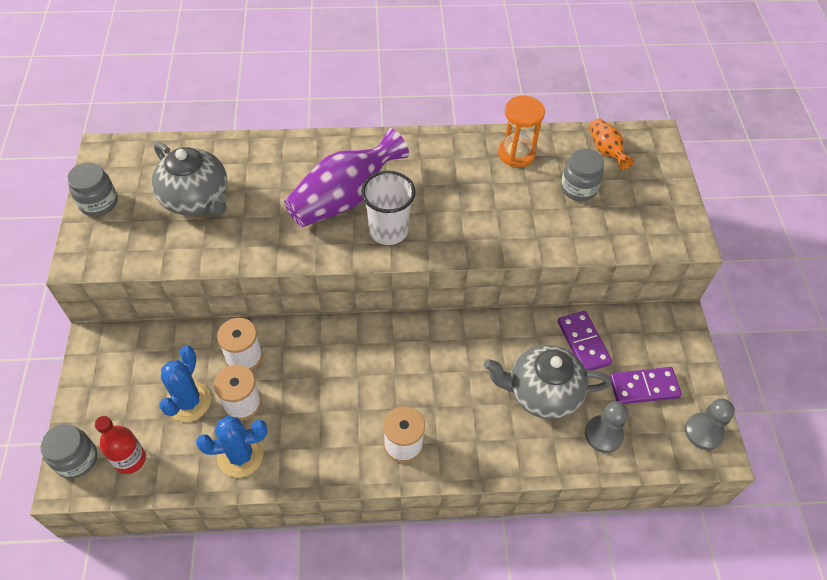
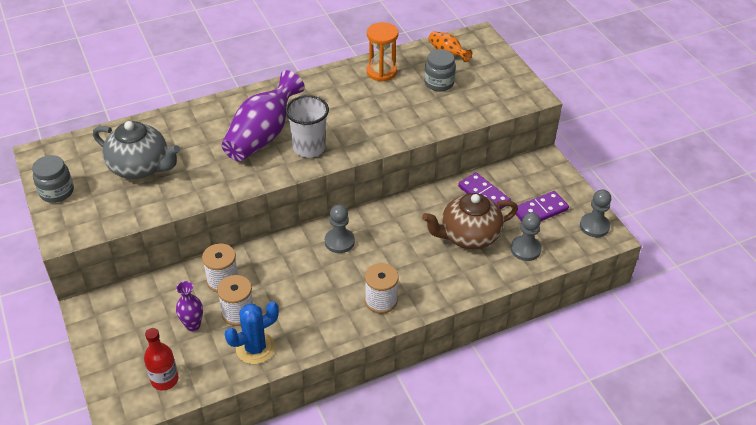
camera: 20 degrees left, 10 degrees down
(76, 459) = (118, 394): grey jar -> none
(188, 402) = (193, 325): blue cactus -> purple vase
(390, 349) = (339, 241): none -> grey pawn
(542, 393) = (468, 236): grey teapot -> brown teapot

